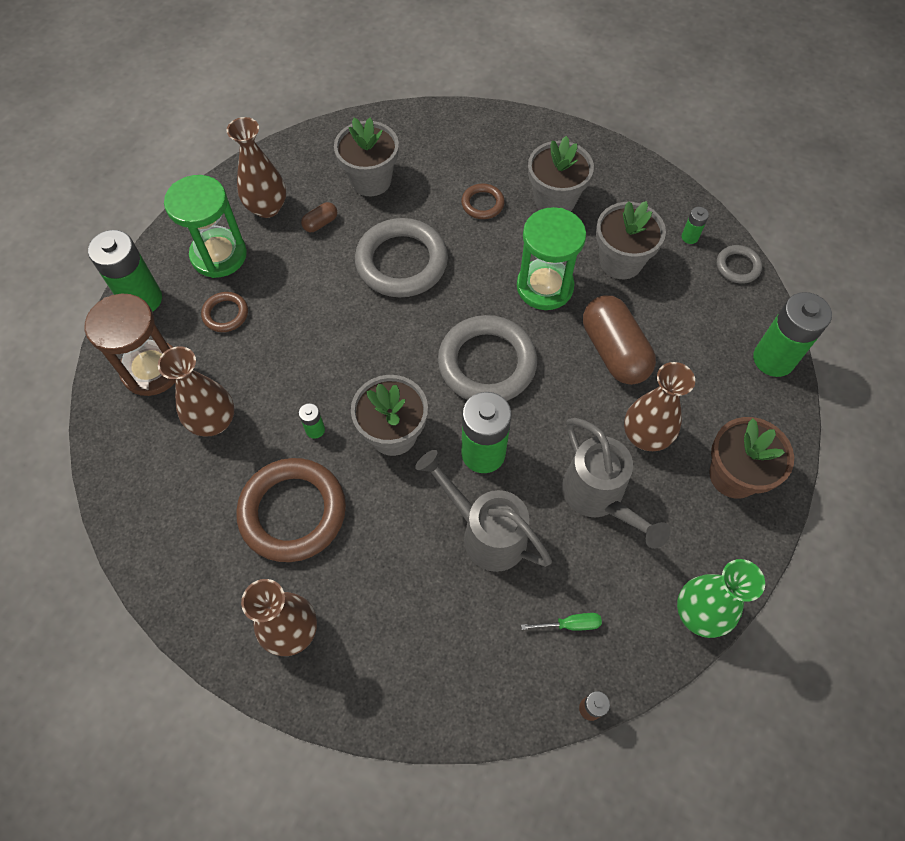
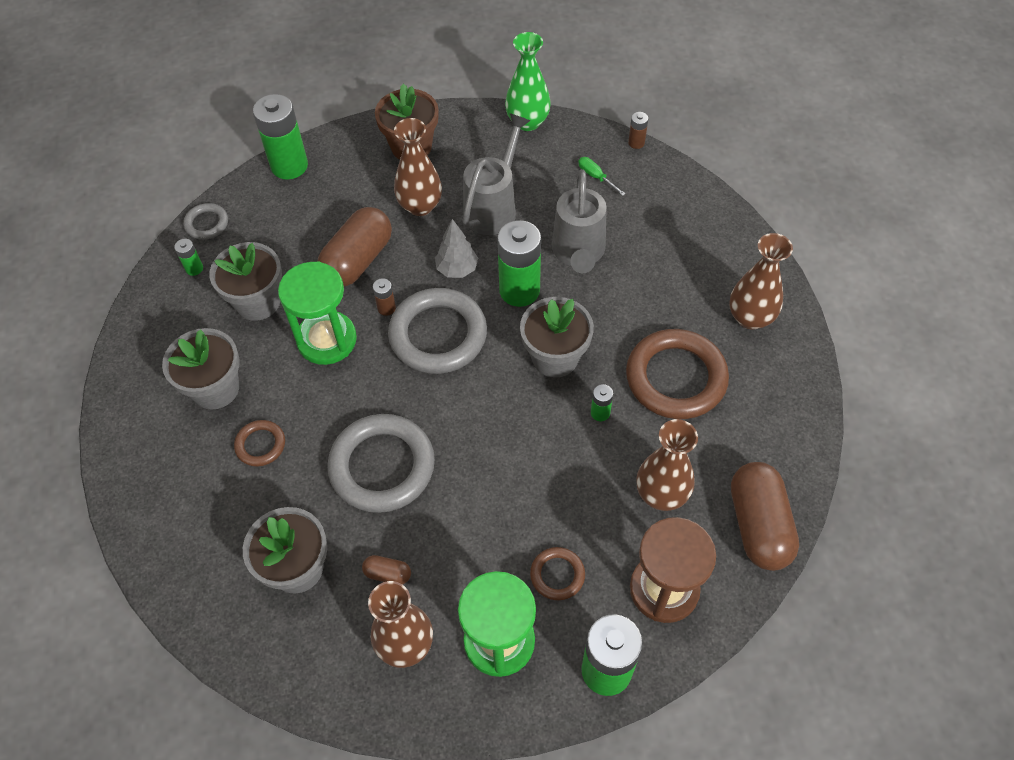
camera: 125 degrees left, 5 degrees down
(127, 469) = (758, 525): none -> brown capsule
(544, 343) = (386, 308): none -> brown battery
(545, 419) = (457, 269): none -> grey tree

